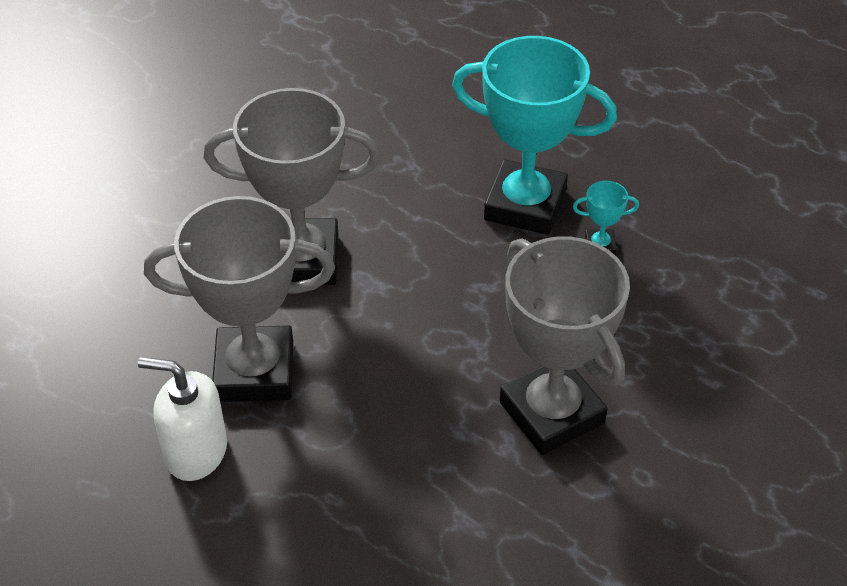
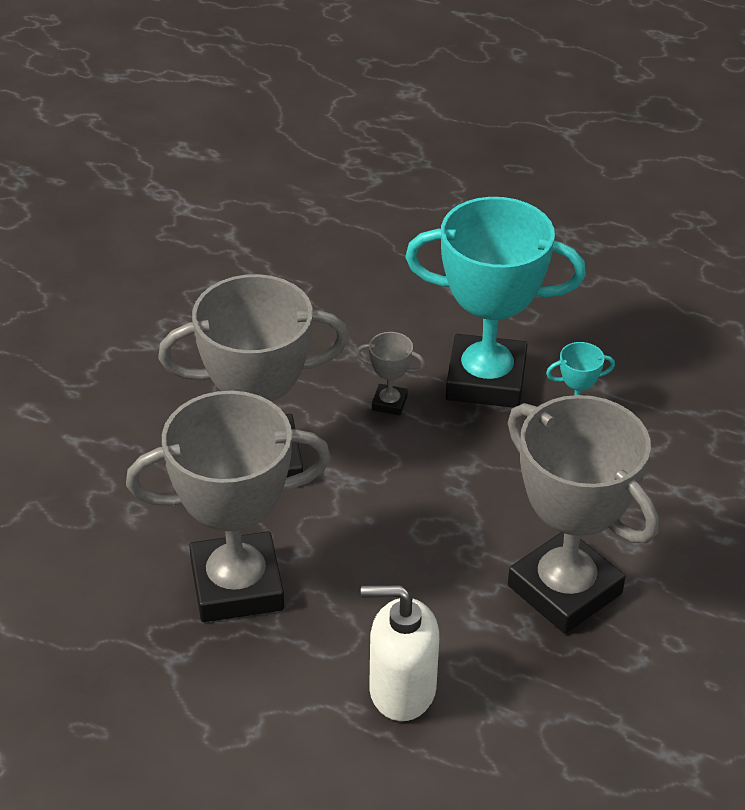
camera: 10 degrees left, 5 degrees down
(195, 452) = (193, 677): white soap dispenser -> white soap dispenser (401, 690)
(431, 217) = (389, 403): none -> grey trophy

